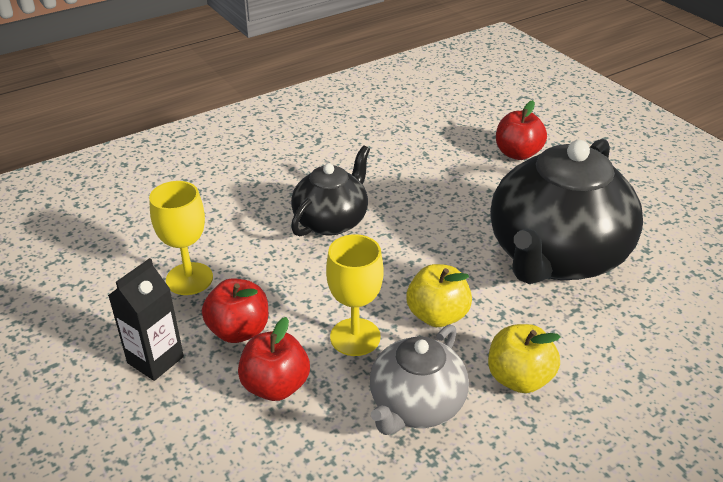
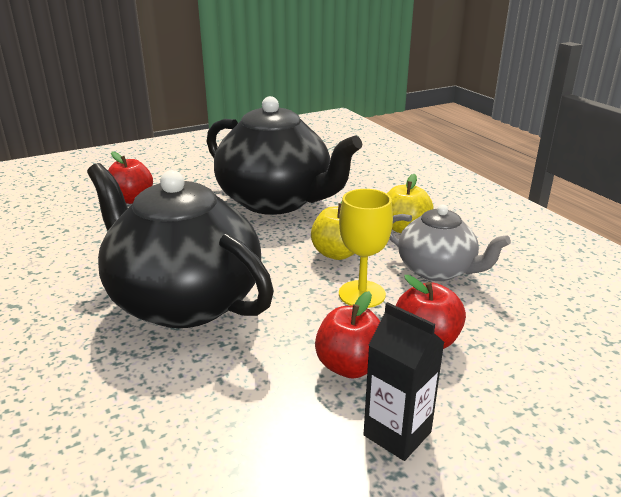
camera: 85 degrees left, 10 degrees down
(189, 279) = (254, 411): yellow goblet -> none
(331, 221) = (184, 301): black teapot -> black teapot, size x1.81

